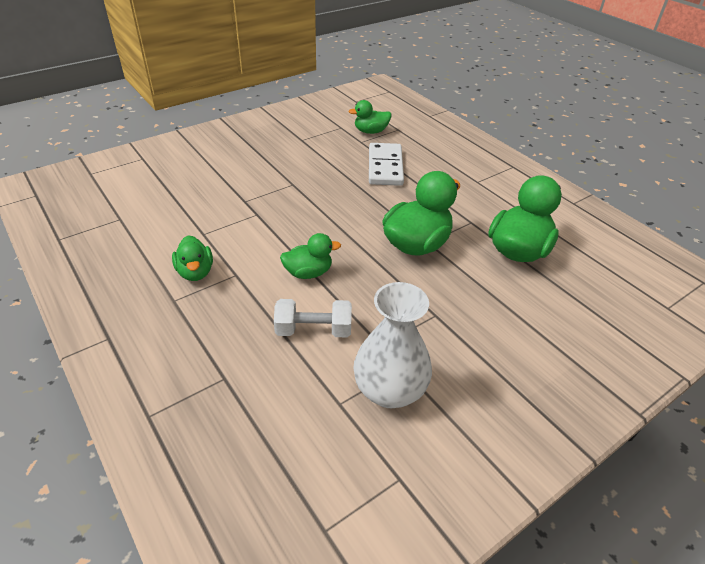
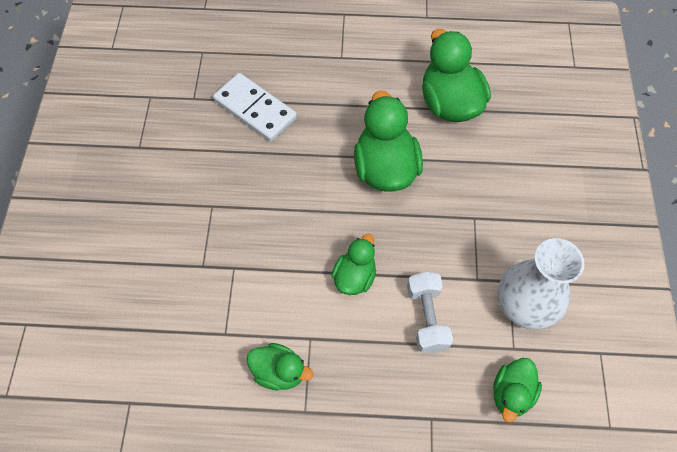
camera: 50 degrees left, 20 degrees up
(313, 330) = (427, 318): white dumbbell -> white dumbbell turned 45 degrees counterclockwise
(371, 131) = (183, 77): green duck -> green duck (511, 393)

